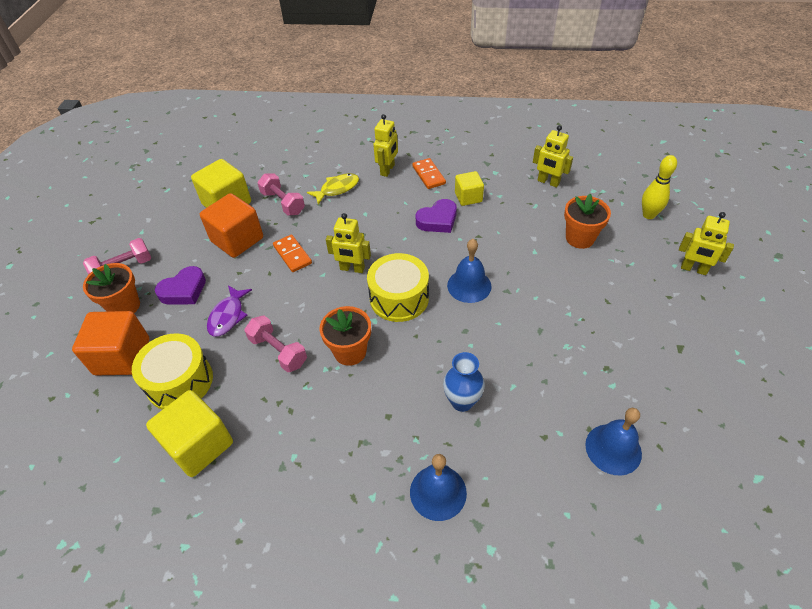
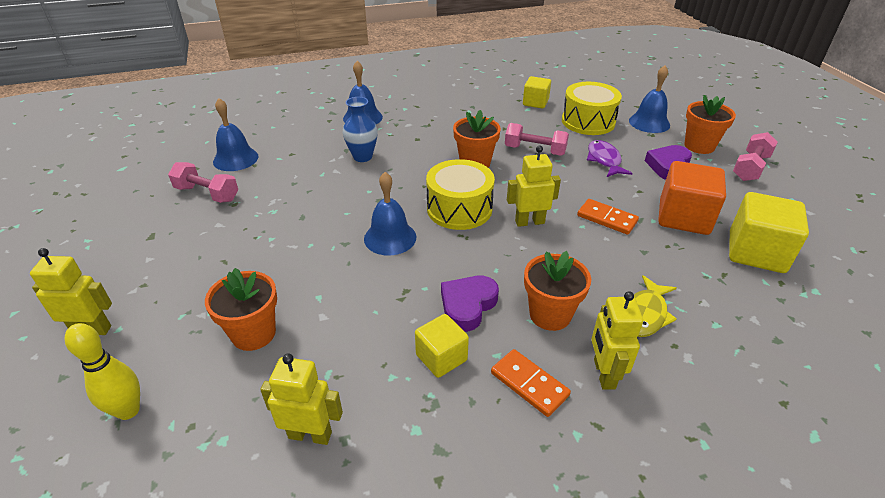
camera: 155 degrees right, 10 degrees down
(122, 356) = (649, 122): orange cube -> blue bell
(199, 445) = (535, 102): yellow cube -> yellow cube, size x0.60
(283, 203) = (691, 272): pink dumbbell -> pink dumbbell (207, 194)
(391, 202) = (550, 314): none -> orange flower pot

